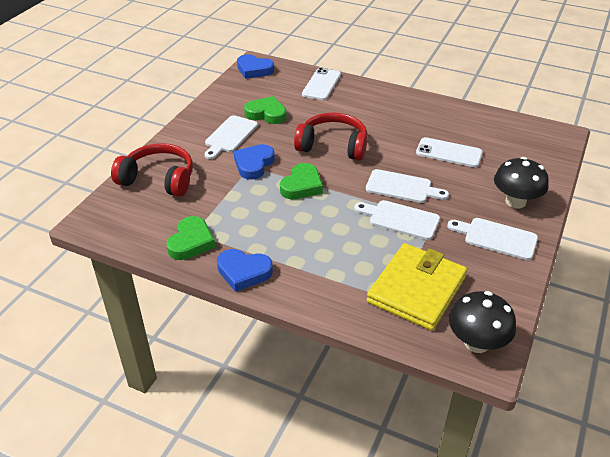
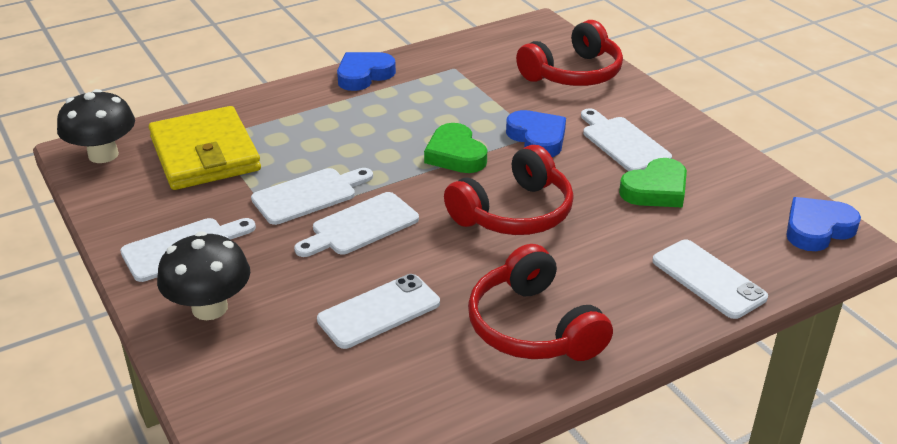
camera: 125 degrees right, 5 degrees down
(191, 242) = (442, 63): green heart -> none
(404, 113) = (533, 327): none -> red headphones

